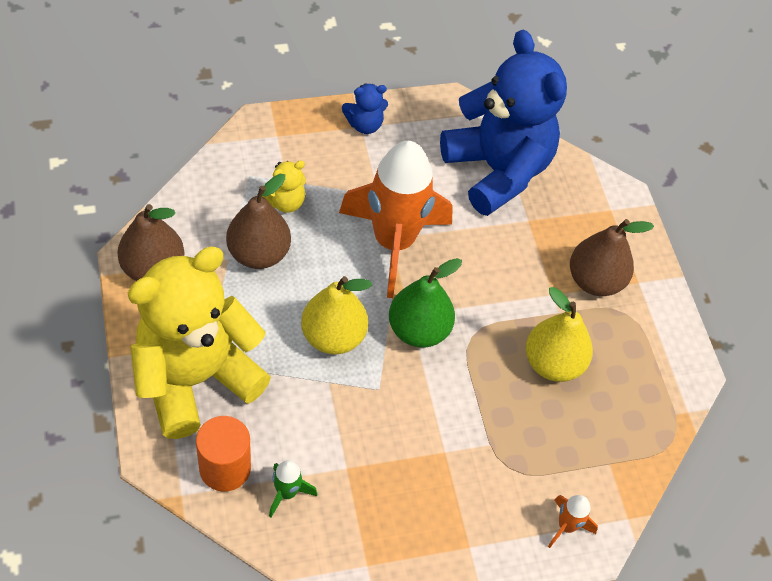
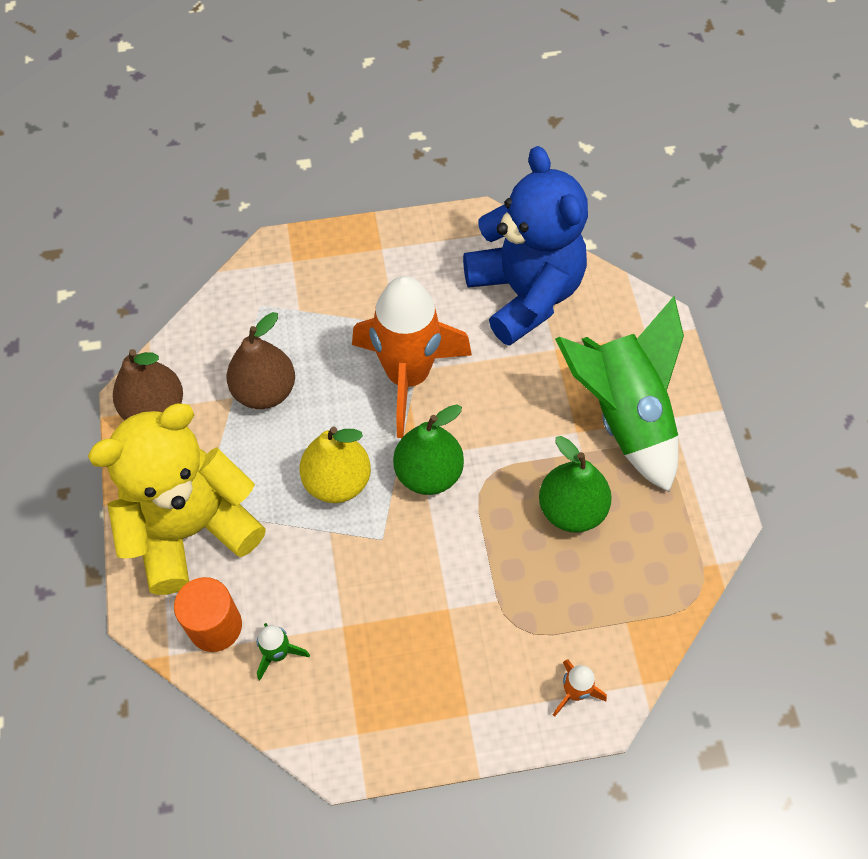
camera: 10 degrees right, 5 degrees up
(285, 202) = (295, 334): yellow teddy bear -> none
(364, 124) = (385, 246): blue teddy bear -> none
(553, 363) = (571, 509): yellow pear -> green pear
(595, 281) = (623, 416): brown pear -> green rocket

